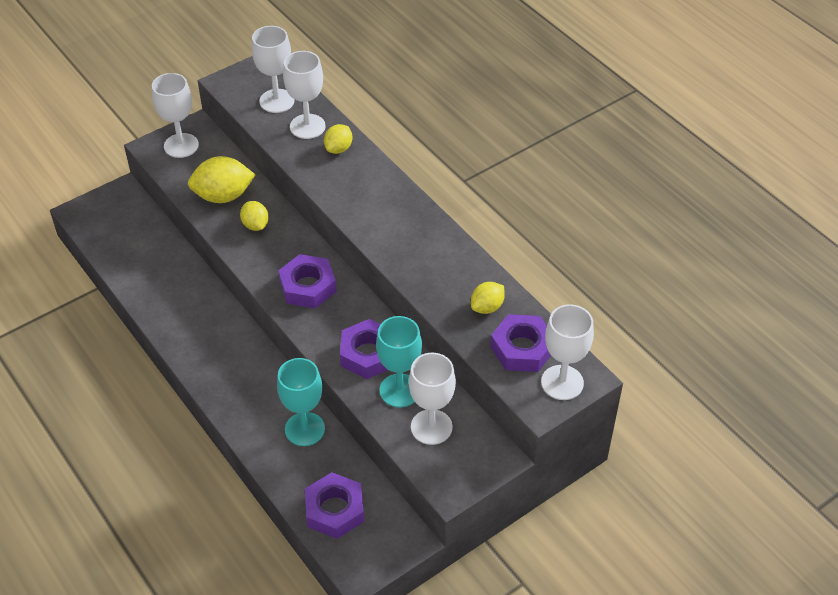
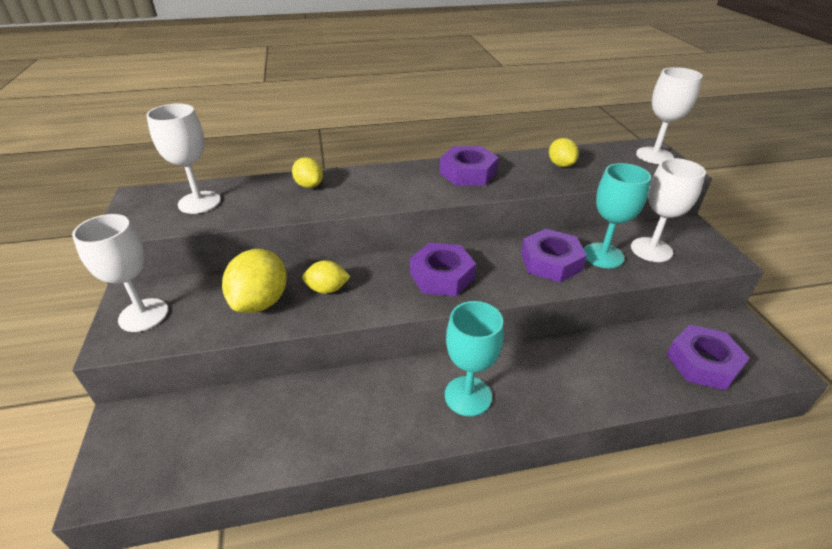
camera: 65 degrees left, 10 degrees down
(304, 429) = (591, 356): turquoise goblet -> turquoise goblet (468, 396)
(307, 126) = (259, 194): white goblet -> none
(522, 348) = (613, 162): purple nut -> purple nut (468, 173)

